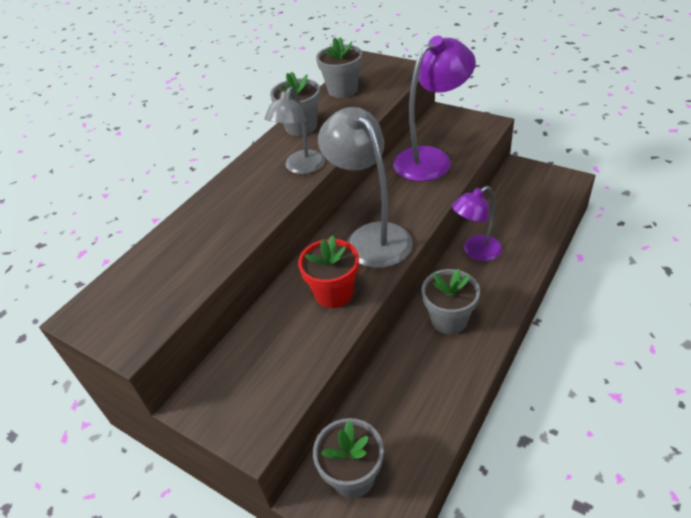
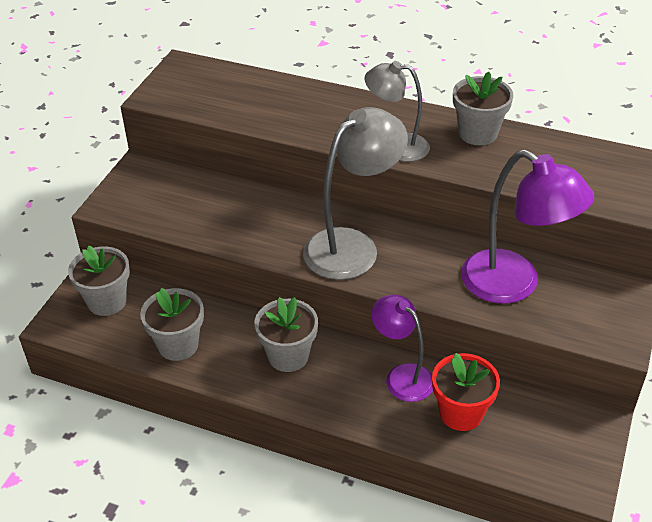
camera: 75 degrees right, 0 degrees up
(333, 293) = (265, 229): red flower pot -> red flower pot (461, 413)
(342, 90) = (573, 154): grey flower pot -> grey flower pot (178, 345)

